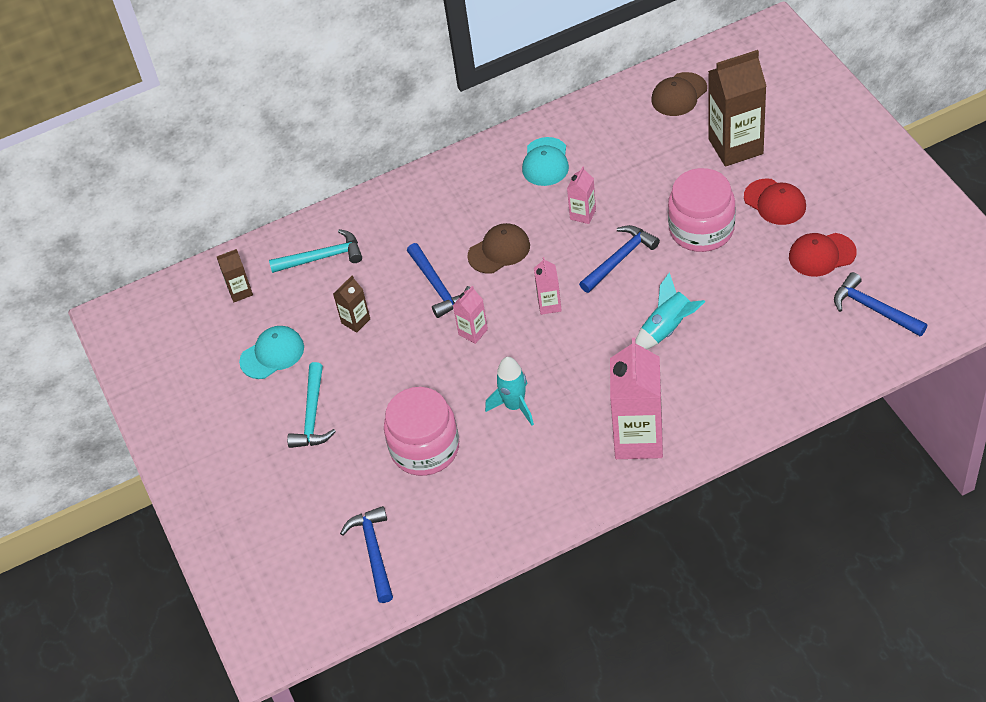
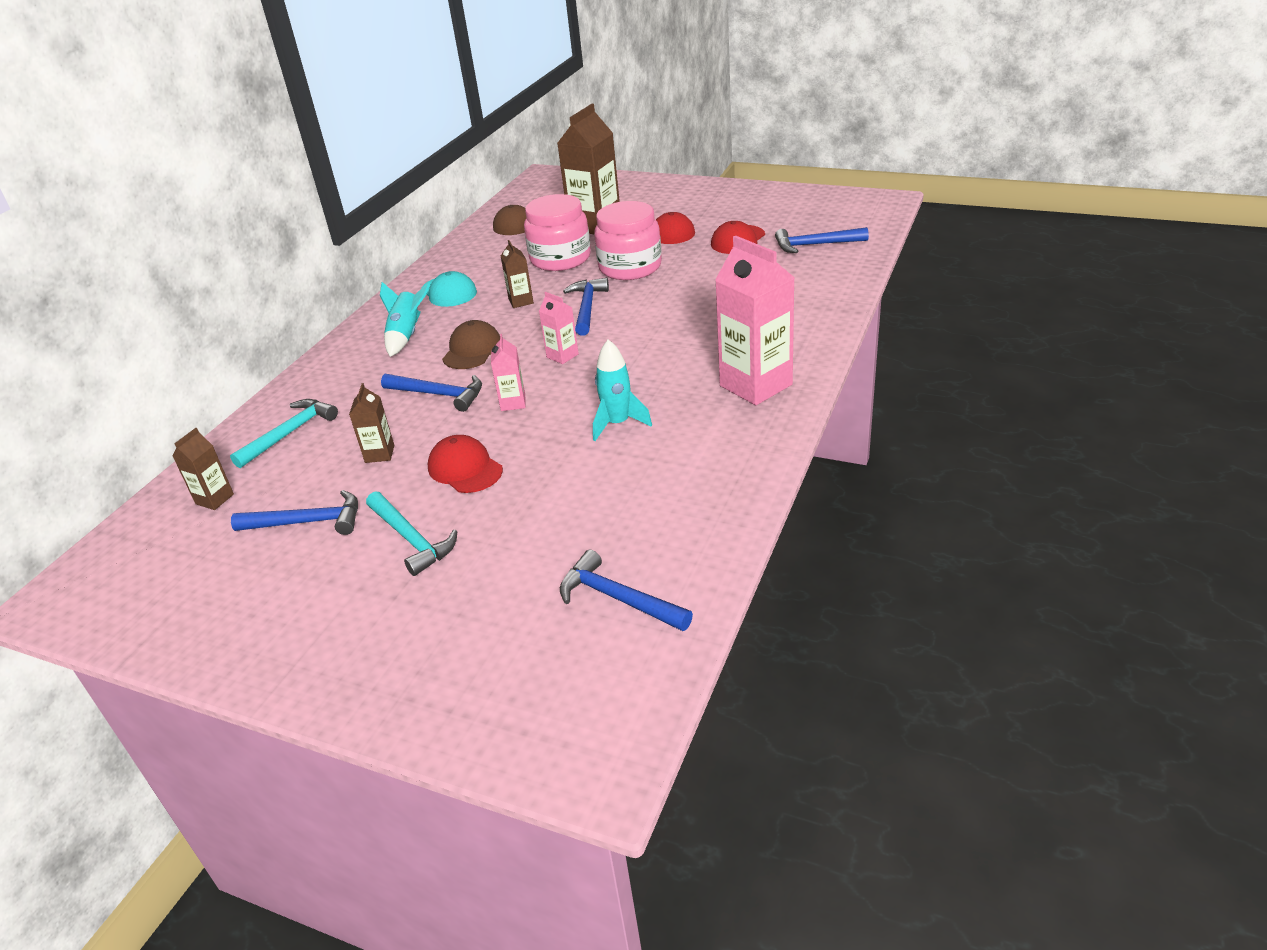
camera: 45 degrees left, 15 degrees down
(272, 354) = (308, 522): turquoise cap -> blue hammer
(390, 375) = (465, 468): none -> red cap
(425, 448) = (568, 495): pink jar -> pink jar (560, 259)
(583, 214) = (521, 301): pink carton -> brown carton
(667, 328) = (682, 321): turquoise rocket -> turquoise rocket (406, 335)

